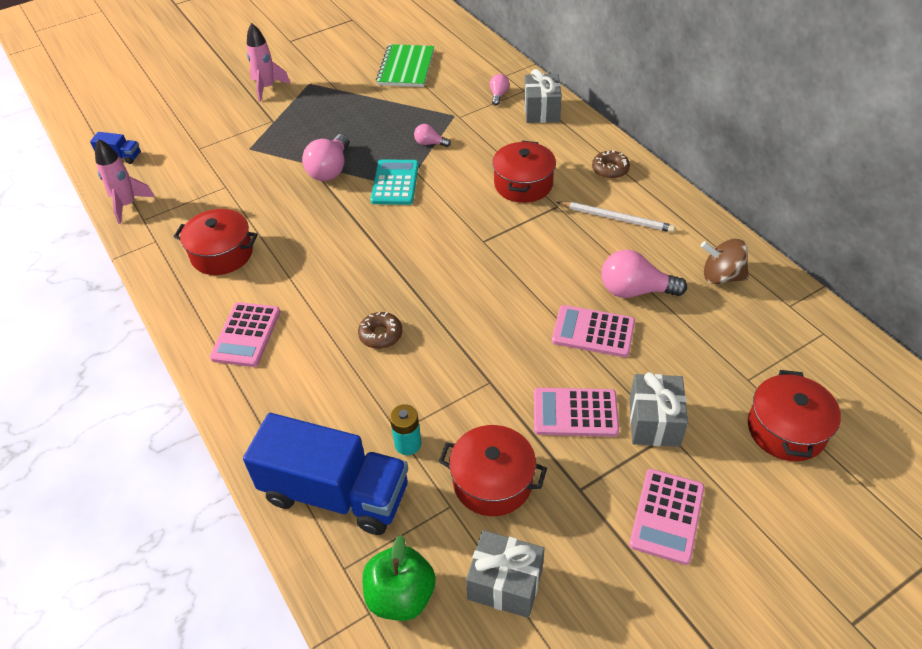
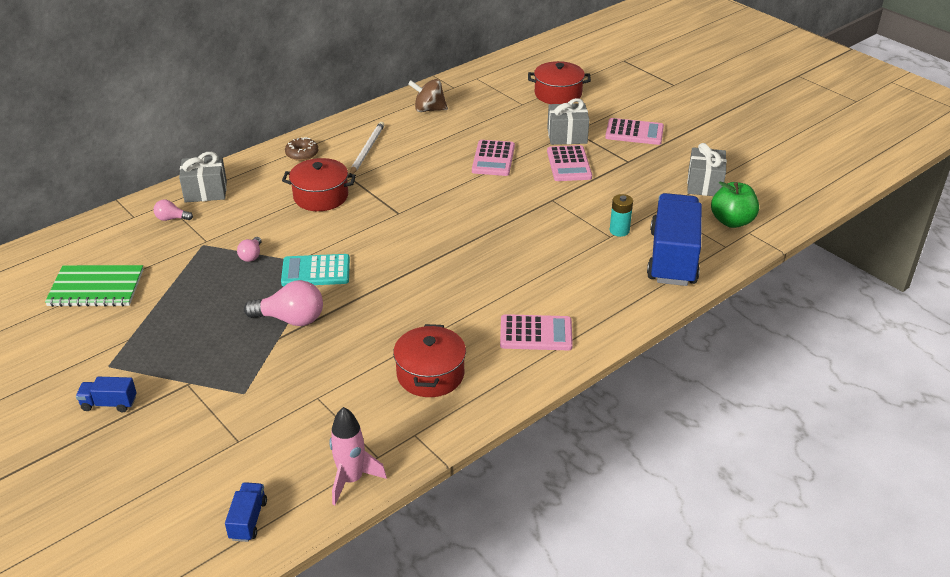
camera: 100 degrees left, 10 degrees down
(267, 88) = (109, 403): pink rocket -> blue truck
(381, 335) = (518, 256): brown donut -> none
(492, 482) = (636, 193): red pot -> none
(635, 291) = (448, 142): pink light bulb -> none
(721, 276) = (429, 109): brown spinning top -> brown spinning top turned 90 degrees clockwise

